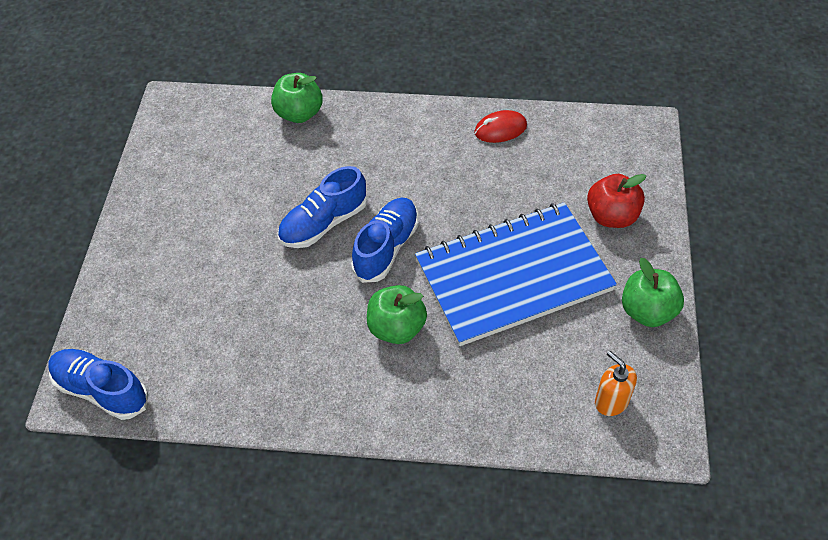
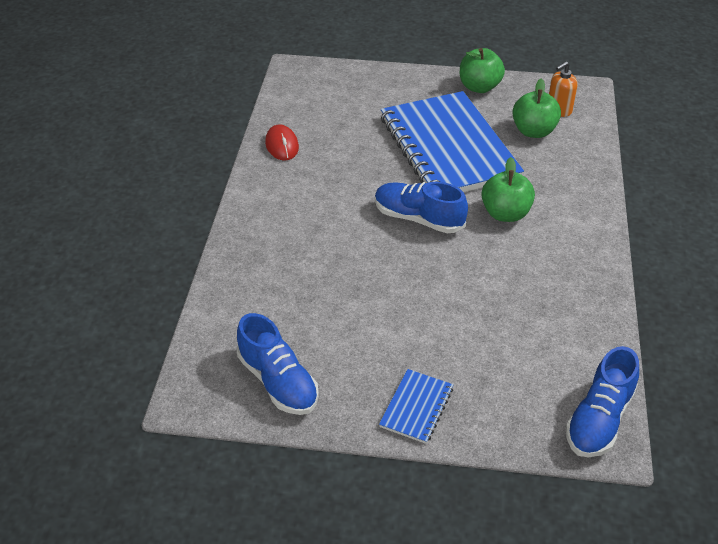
camera: 90 degrees left, 10 degrees down
(139, 248) = (416, 407): none -> blue notebook
(299, 113) = (233, 281): green apple -> green apple (533, 131)
(324, 223) = (388, 260): blue shoe -> blue shoe (278, 382)
(612, 216) = (388, 94): red apple -> none

